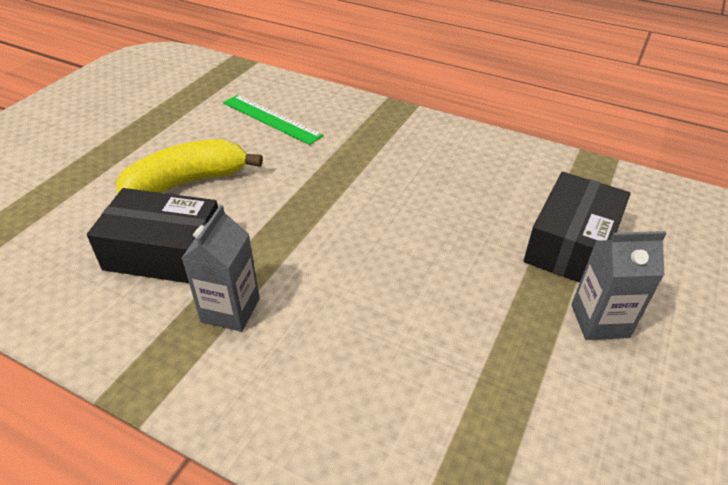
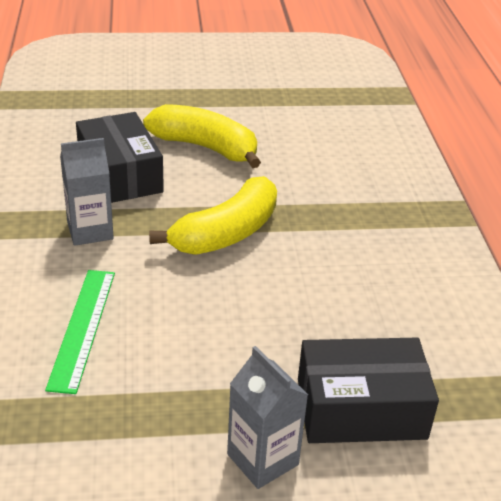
camera: 55 degrees right, 5 degrees down
(271, 119) = (336, 149): green ruler -> green ruler (82, 328)
(319, 222) = (226, 233): none -> yellow banana

